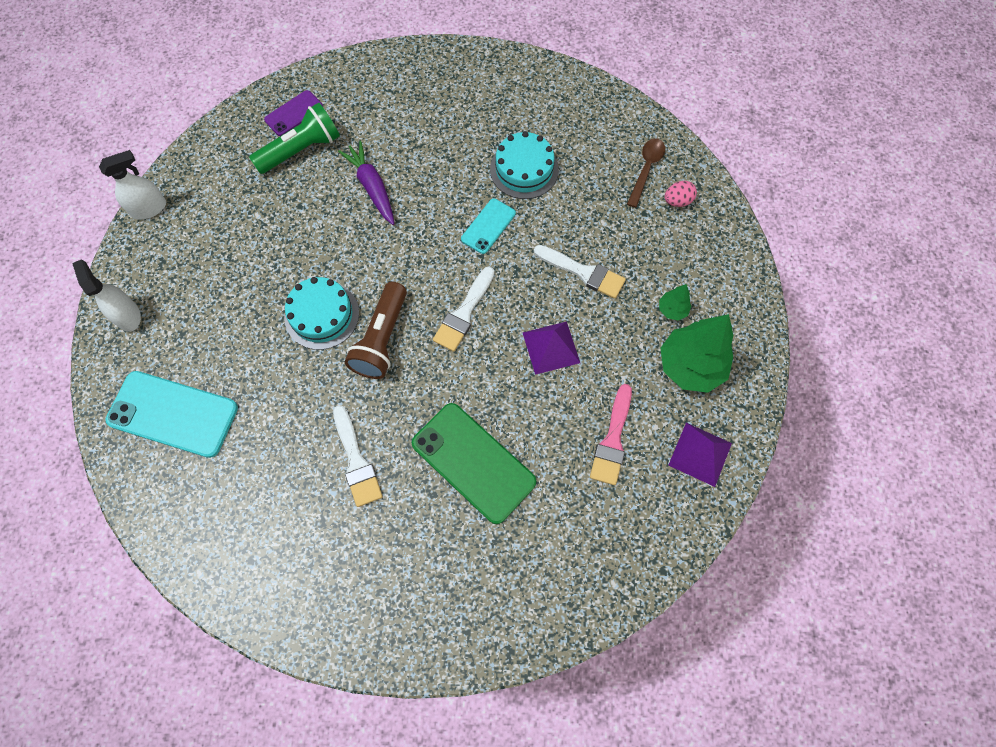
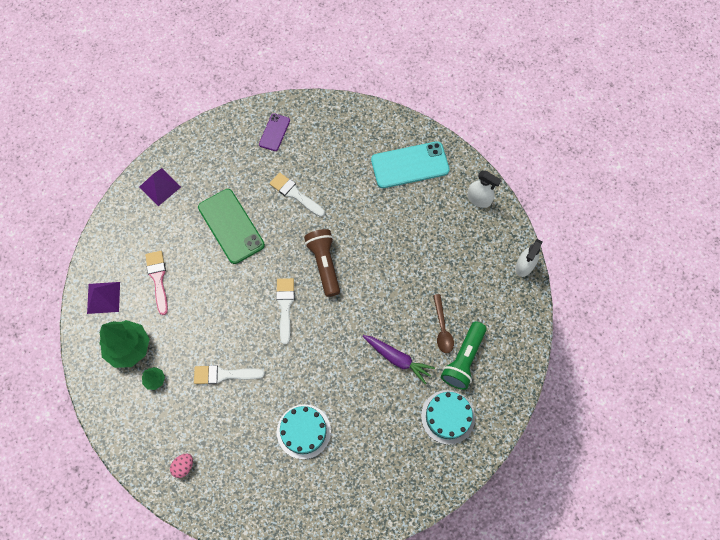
camera: 150 degrees right, 0 degrees up
(294, 113) = (490, 385): purple phone -> purple phone (274, 132)
(322, 315) = (369, 259): turquoise cake -> turquoise cake (448, 417)
(473, 462) = (231, 226): green phone -> green phone turned 45 degrees clockwise
(488, 226) = (304, 373): turquoise phone -> none
(551, 347) = (220, 313): purple pyramid -> purple pyramid (160, 187)
(646, 169) = (217, 481): brown spoon -> brown spoon (442, 328)

